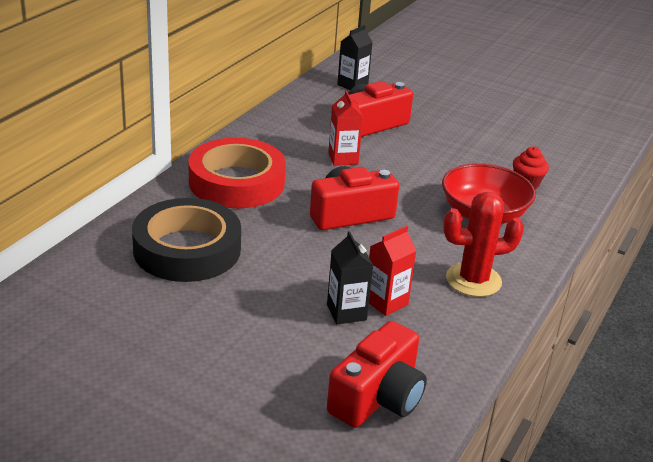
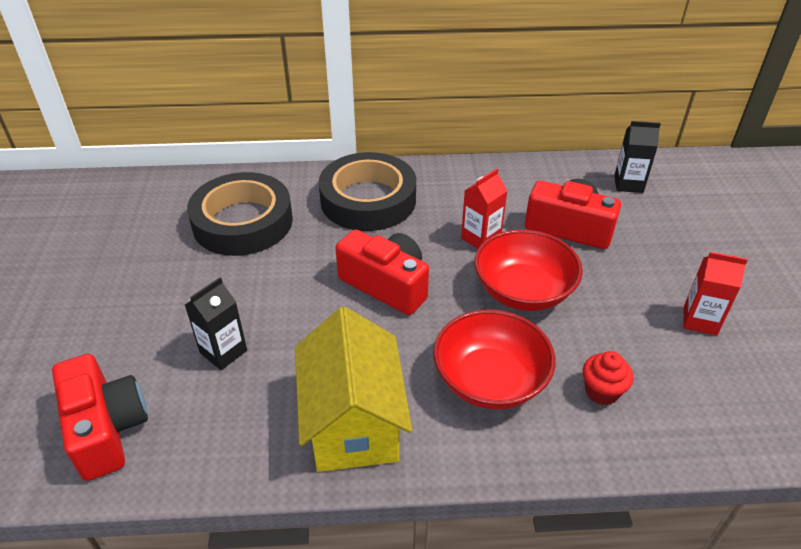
camera: 60 degrees right, 10 degrees up
(237, 182) = (368, 200): red tape -> black tape
(378, 397) = (106, 429): red camera -> red camera turned 120 degrees counterclockwise
(386, 302) = (260, 372): red carton -> red carton (700, 320)
(415, 168) = (523, 291): none -> red bowl
(473, 280) = (353, 422): red cactus -> yellow house

